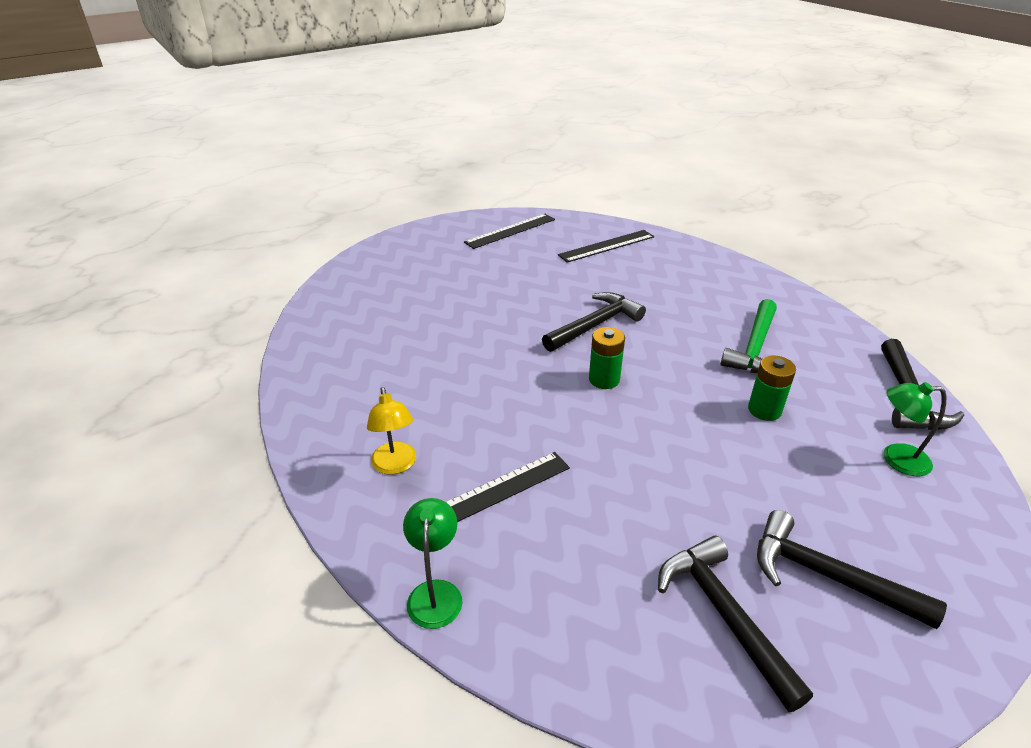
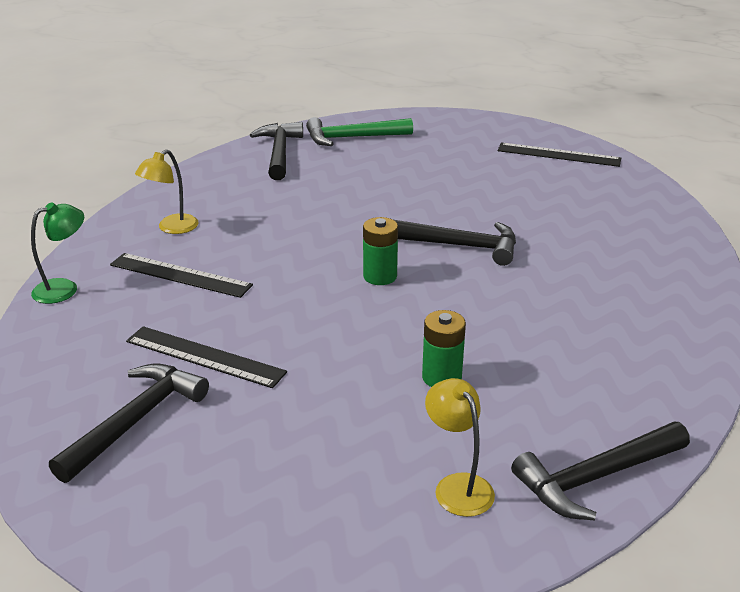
camera: 55 degrees right, 5 degrees down
(606, 246) = (616, 207): black ruler -> black ruler (205, 356)
(755, 348) = (550, 345): green hammer -> green hammer (352, 138)
(827, 576) = (227, 469): black hammer -> black hammer (279, 152)
(896, 459) = (457, 486): green lamp -> yellow lamp

